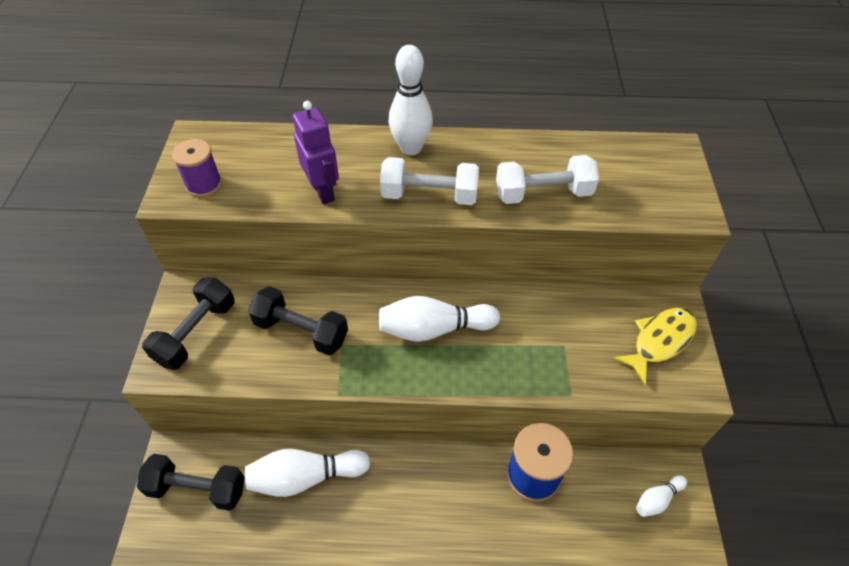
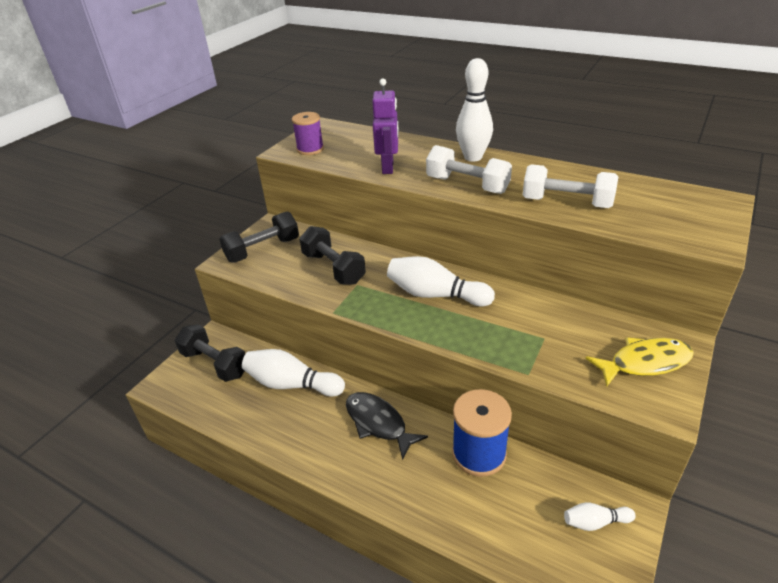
camera: 30 degrees right, 15 degrees down
(423, 484) = (378, 423): none -> black fish

